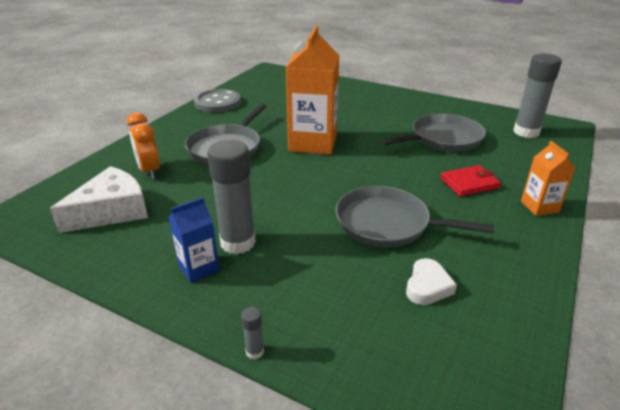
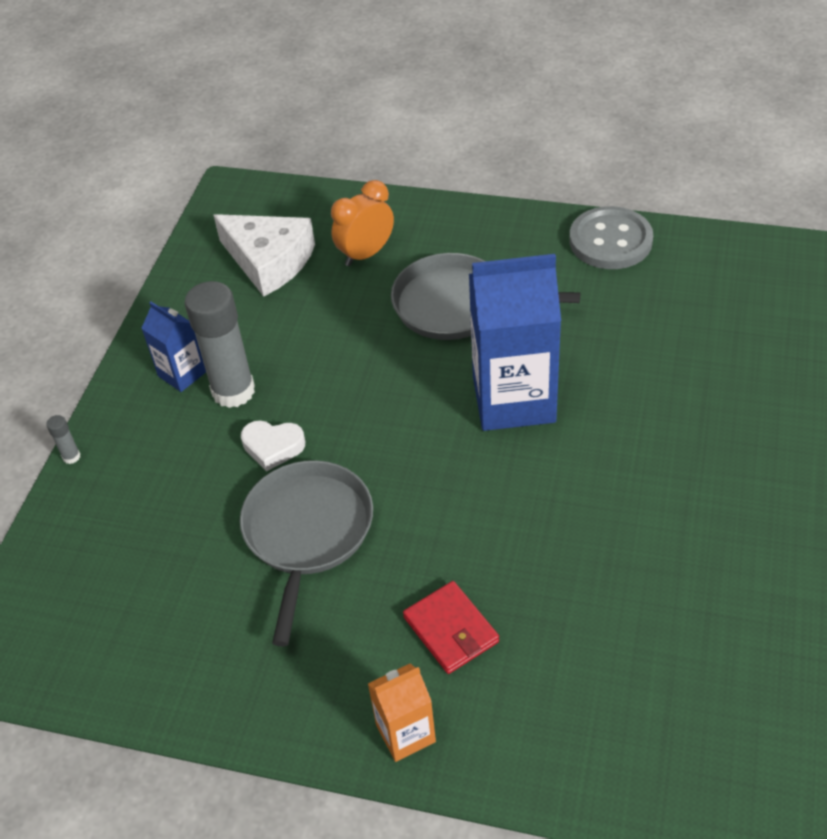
camera: 80 degrees right, 15 degrees up
(313, 143) = (513, 399): orange carton -> blue carton
(427, 286) = (185, 590): white heart -> white heart (273, 447)
(443, 139) = (608, 582): grey pan -> none
(526, 132) = (707, 732): grey glue stick -> none

